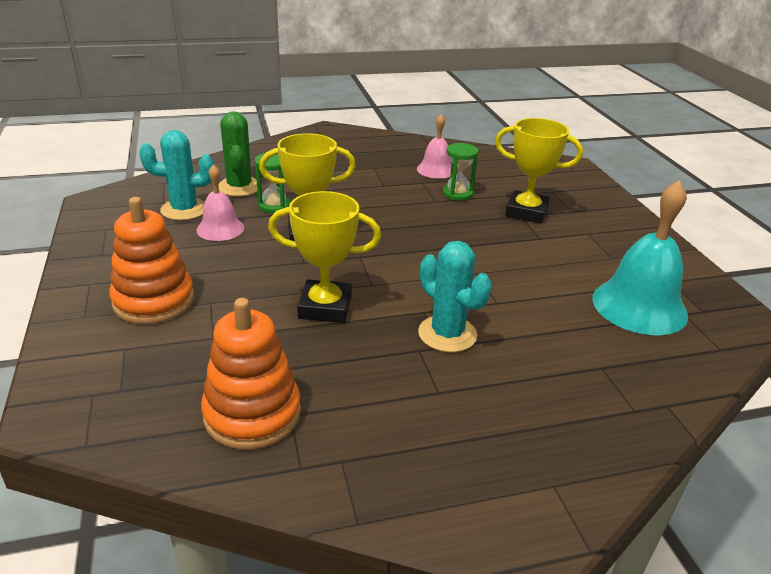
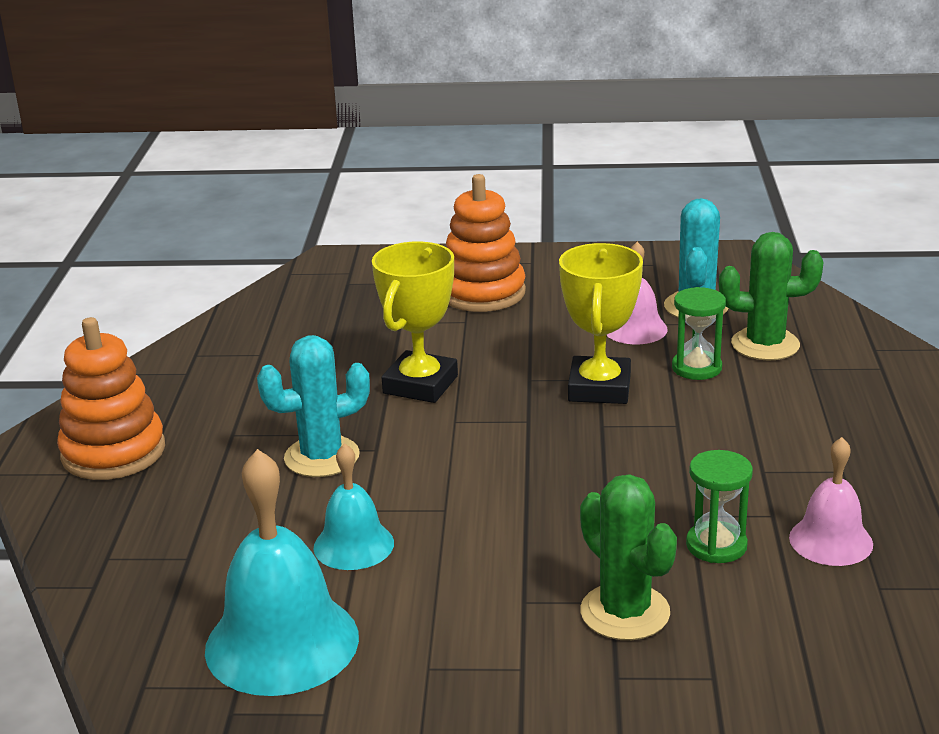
camera: 110 degrees right, 5 degrees down
(252, 414) = (274, 337): orange stacking toy -> orange stacking toy (113, 452)
(526, 212) = (625, 612): yellow trophy -> green cactus
(536, 299) = (353, 545): none -> turquoise bell

